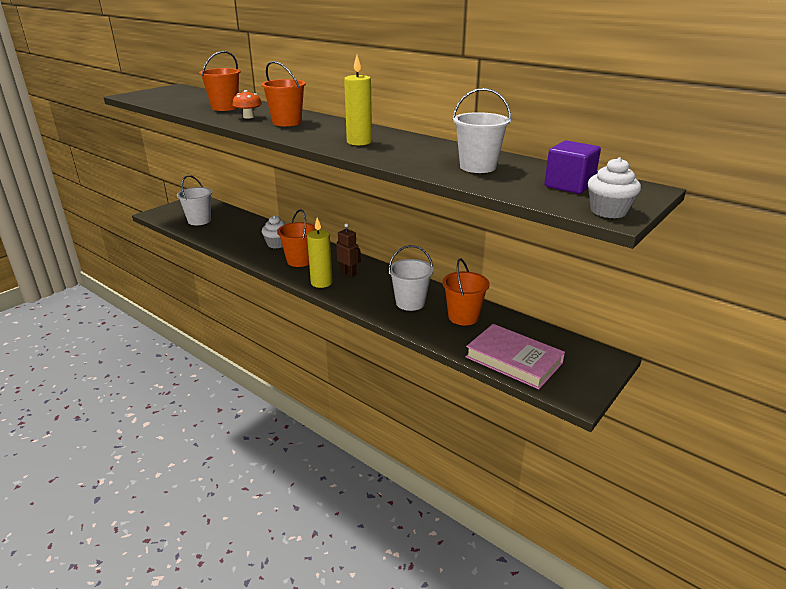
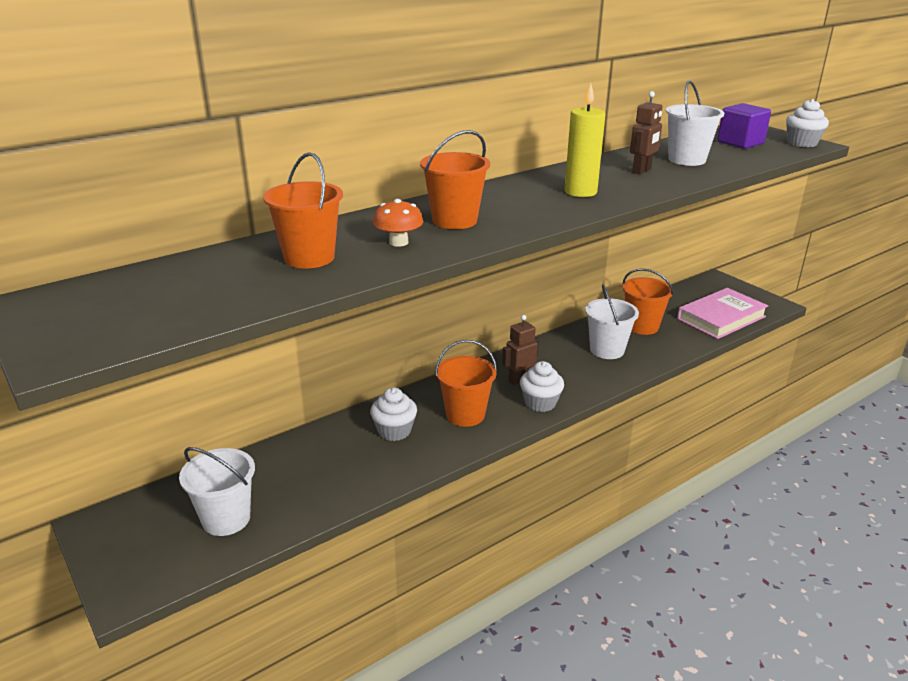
camera: 75 degrees left, 0 degrees up
(321, 283) = (540, 403): yellow candle -> white cupcake
(428, 155) = (642, 171): none -> brown robot

